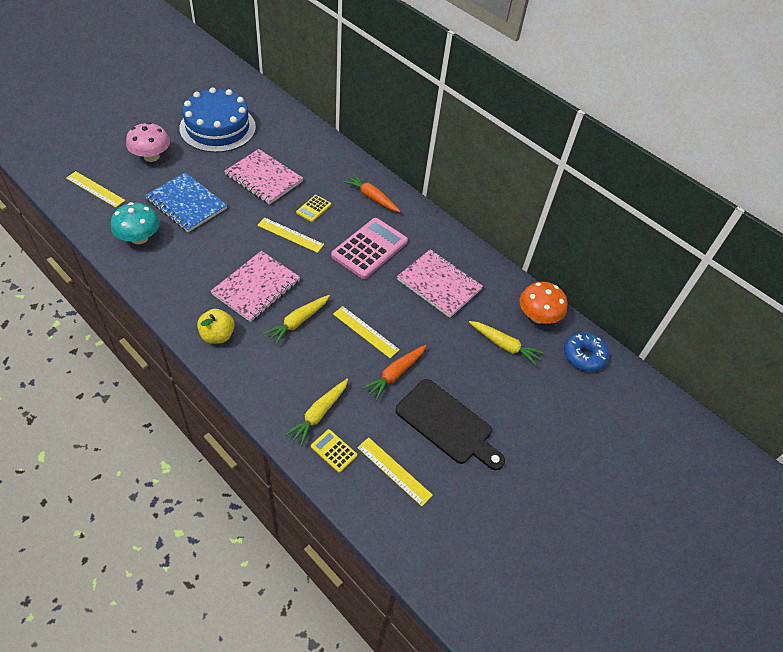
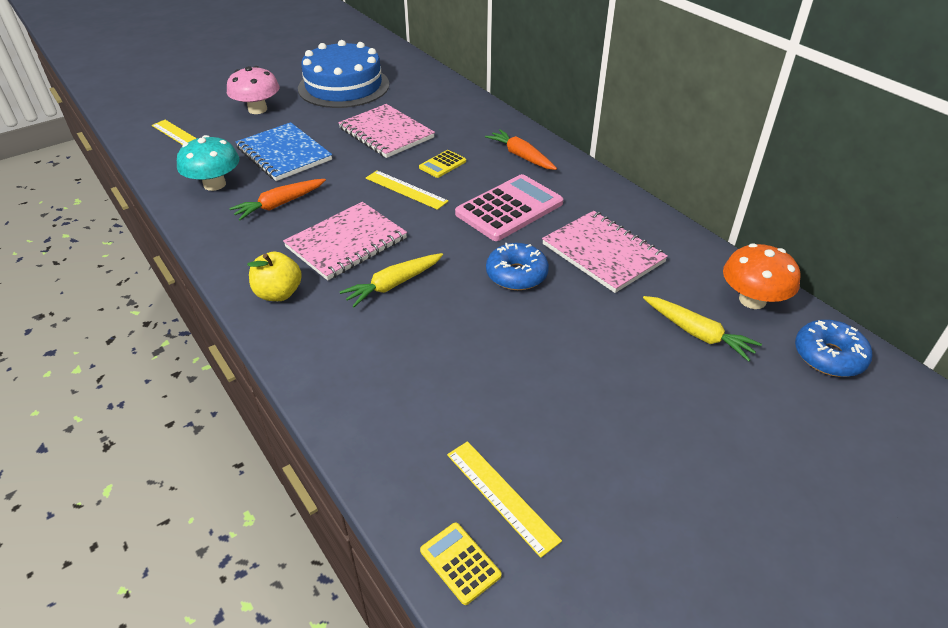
camera: 15 degrees right, 10 degrees down
(319, 414) = (397, 402): yellow carrot -> none
(334, 451) = (409, 456): yellow calculator -> yellow calculator (460, 563)
(365, 331) = (487, 302): yellow ruler -> none
(382, 307) = (516, 275): none -> blue donut
(395, 374) = (523, 359): orange carrot -> orange carrot (279, 204)
(447, 424) = (598, 434): black cutting board -> none

